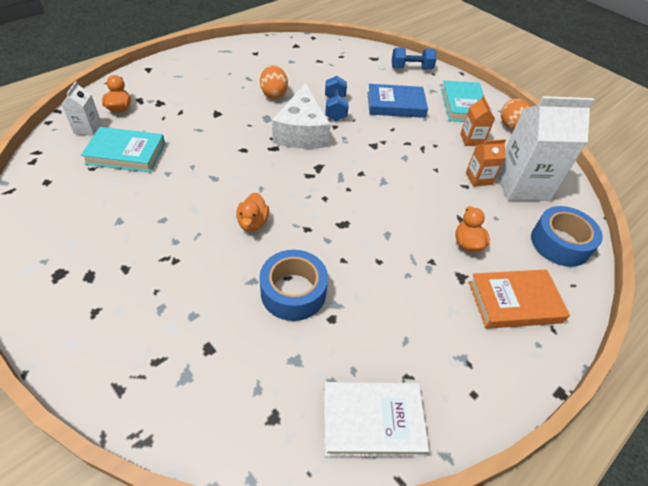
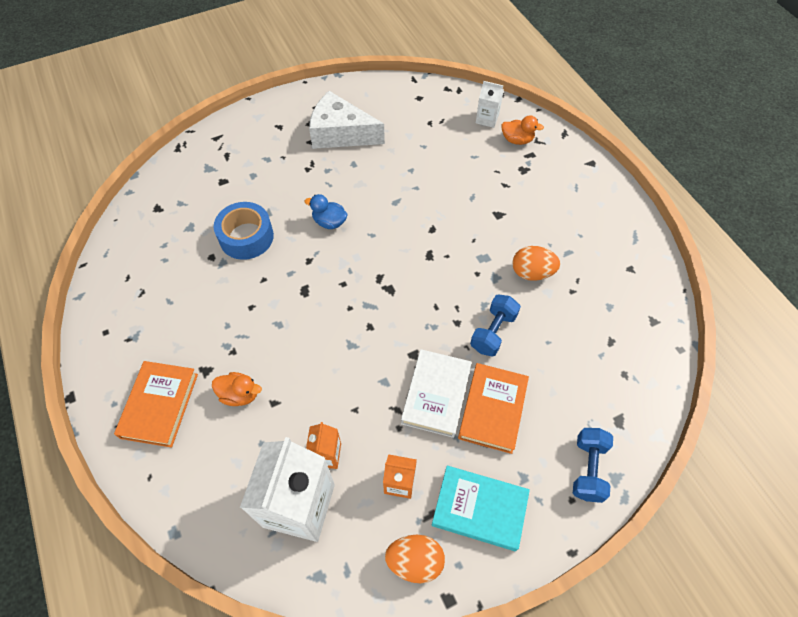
camera: 110 degrees right, 10 degrees up
(126, 153) = (444, 143): turquoise book -> none
(253, 223) = (329, 222): orange duck -> blue duck
(301, 132) = (452, 286): white cheese -> white cheese (340, 133)
(335, 108) = (493, 332): blue dumbbell -> blue dumbbell turned 75 degrees counterclockwise
(372, 421) = (124, 260): white book -> white book (436, 395)
(395, 105) = (492, 409): blue book -> orange book
(560, 243) = (201, 497): blue tape -> none

